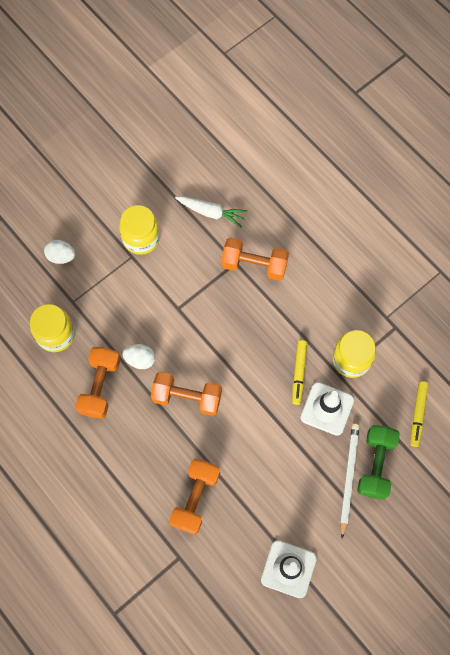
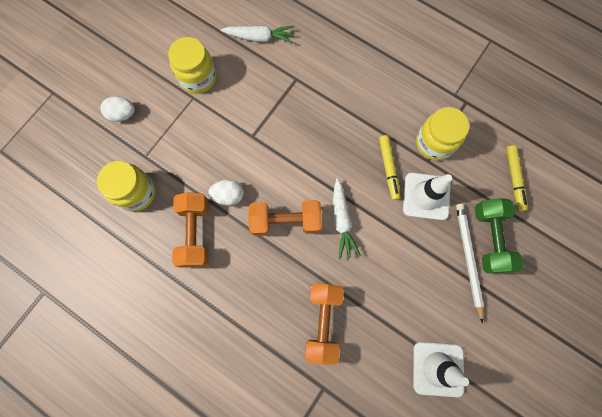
camera: 15 degrees left, 5 degrees up
(239, 411) = (341, 221): none -> white carrot
(254, 265) = (315, 76): orange dumbbell -> none

